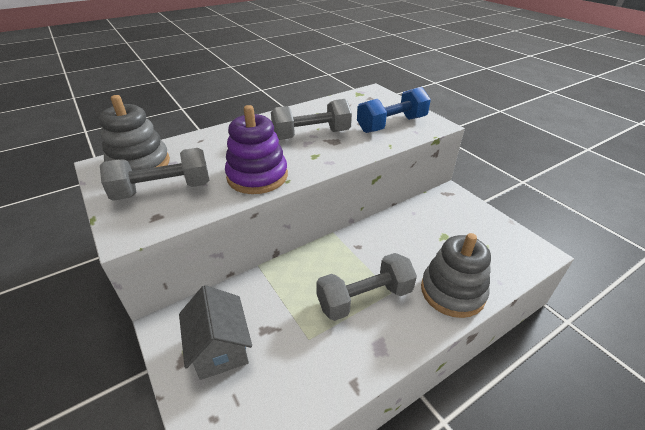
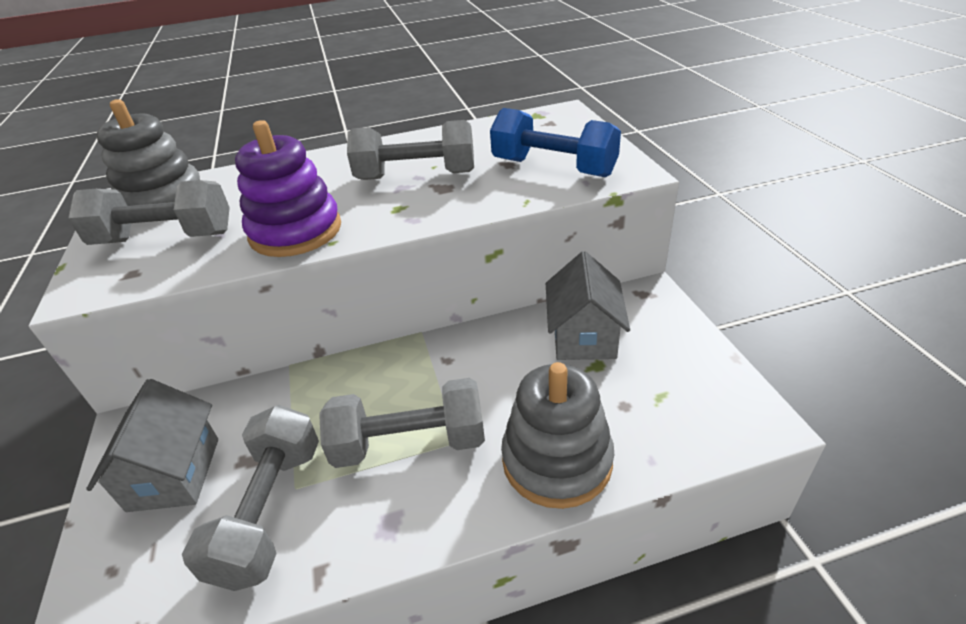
camera: 20 degrees right, 0 degrees up
(302, 356) = (270, 511): none -> grey dumbbell
(392, 125) = (553, 168): blue dumbbell -> blue dumbbell turned 45 degrees clockwise
(428, 221) = (584, 336): none -> grey house

